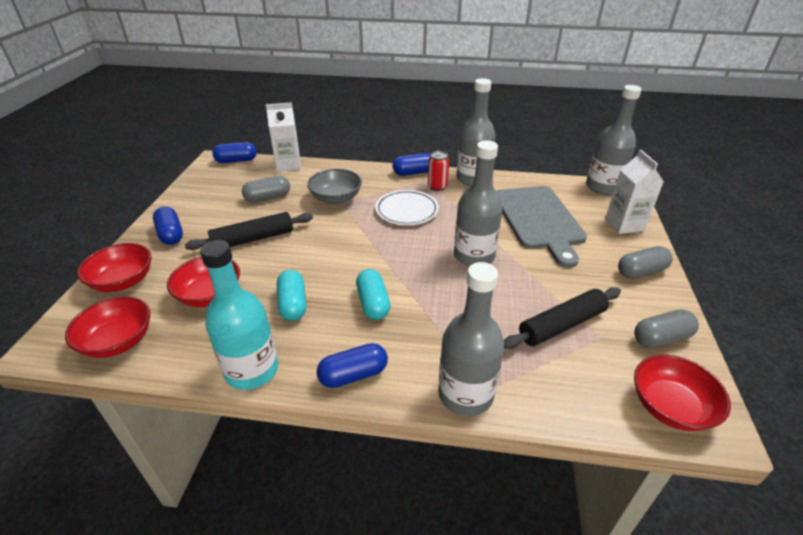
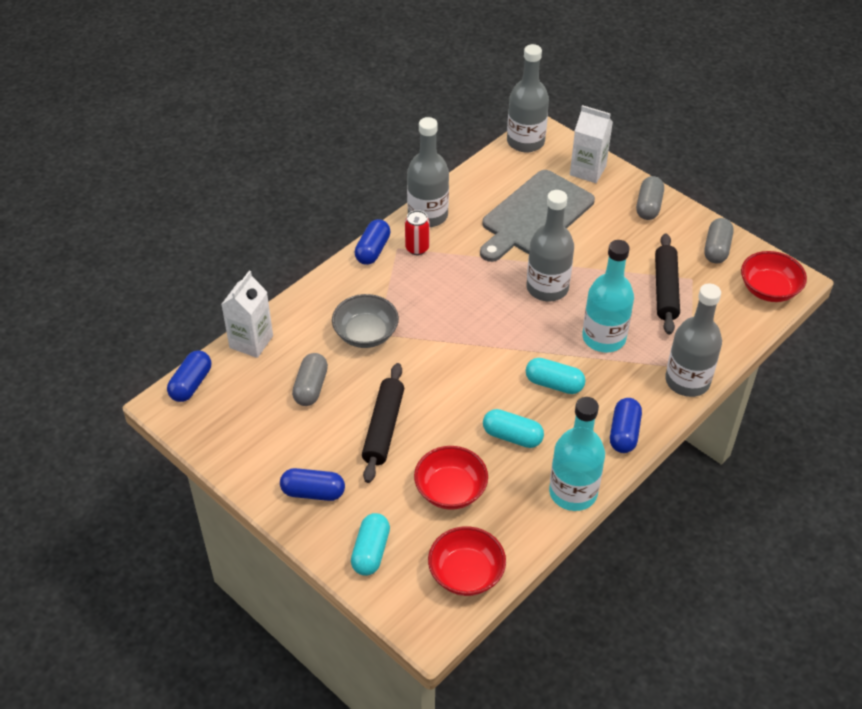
camera: 55 degrees left, 10 degrees up
(123, 281) = (371, 551): red bowl -> turquoise capsule
(407, 210) = (438, 293): white plate -> none
(457, 310) = (604, 338): none -> turquoise bottle
(539, 220) = (535, 215): grey cutting board -> grey cutting board turned 105 degrees clockwise

